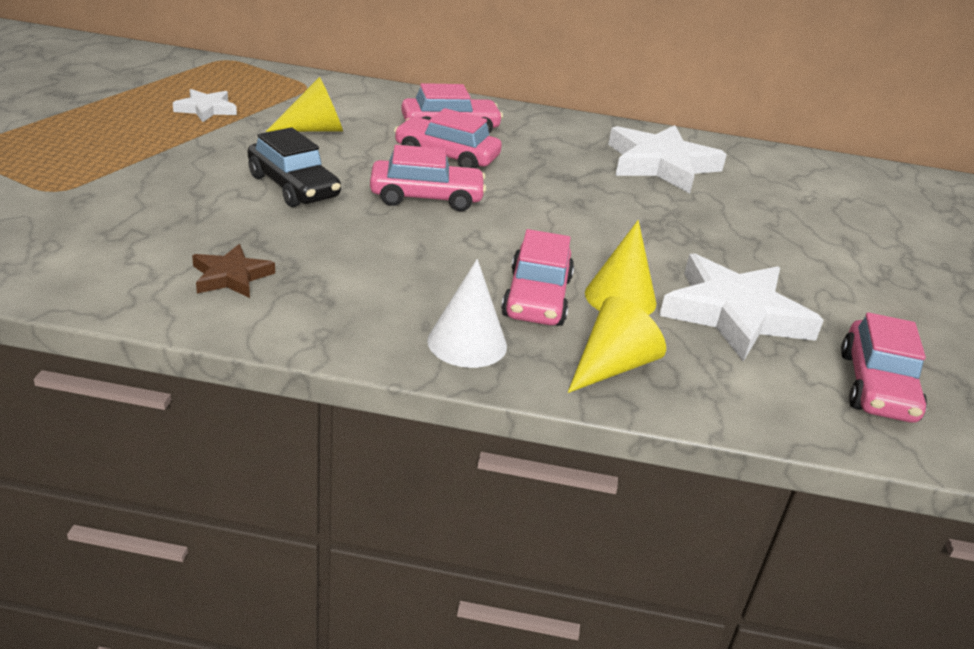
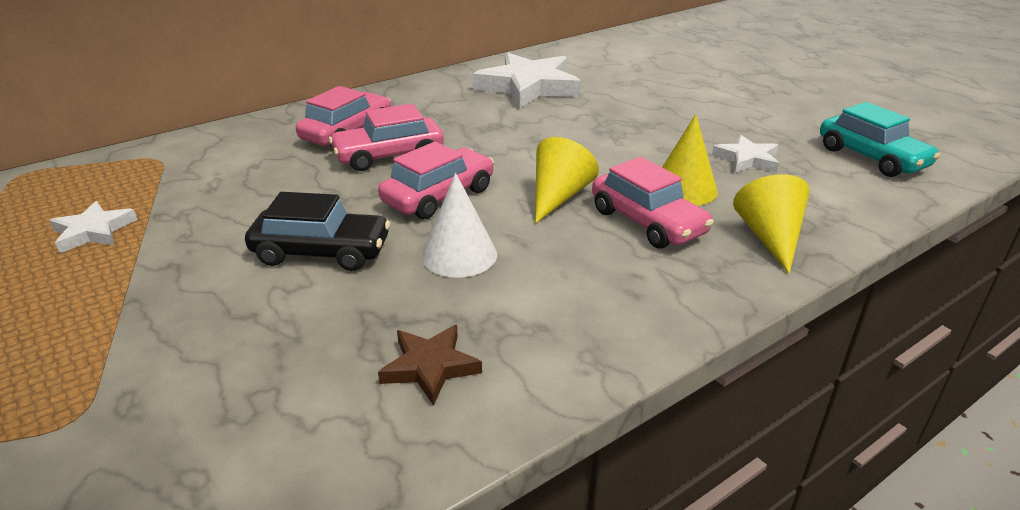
camera: 40 degrees left, 0 degrees up
(314, 129) = (240, 193): yellow cone -> yellow cone (558, 197)
(467, 343) = (679, 285): white cone -> white cone (459, 255)
(734, 314) = (747, 159): white star -> white star, size x0.51
(877, 387) = (871, 157): pink car -> turquoise car

